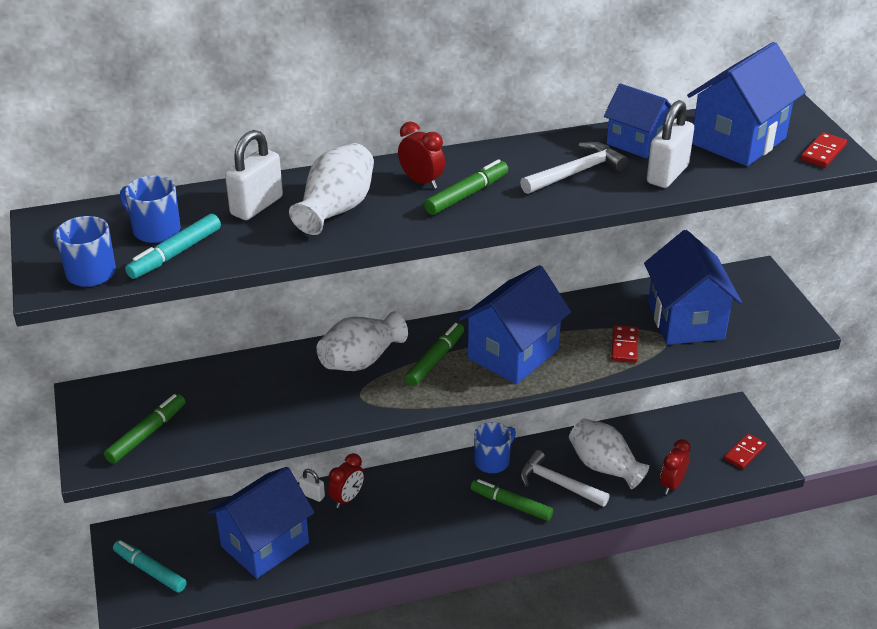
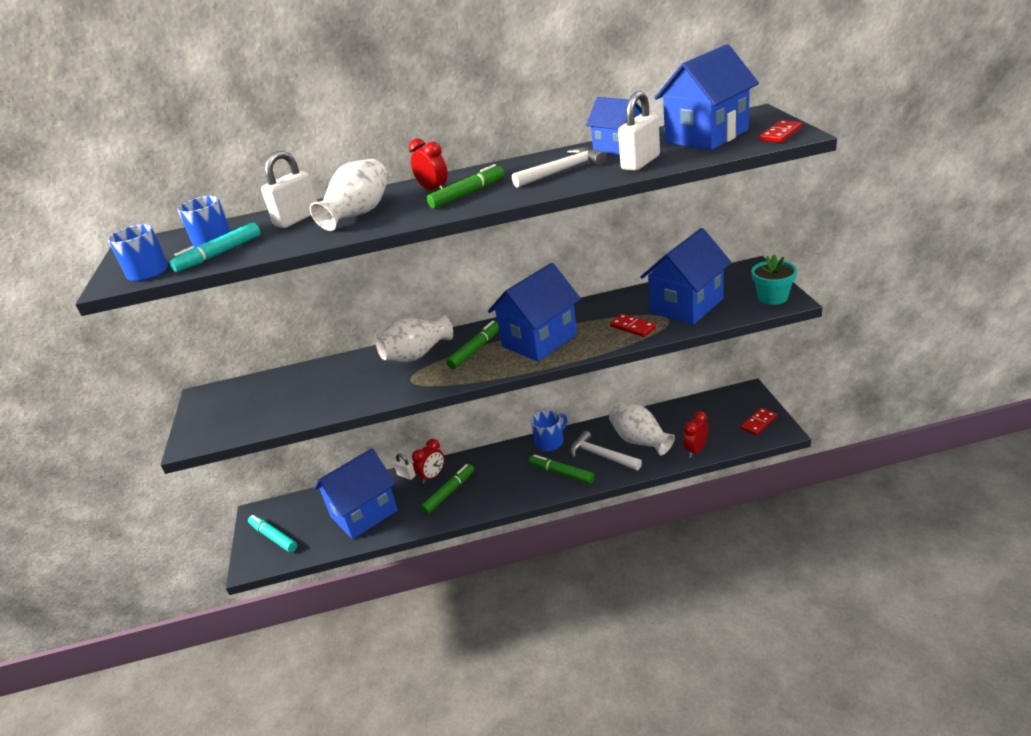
camera: 10 degrees right, 5 degrees down
(147, 434) = (238, 418): green marker -> green marker (449, 492)
(624, 346) = (632, 327): red domino -> red domino turned 60 degrees counterclockwise
(685, 321) = (686, 306): blue house -> blue house turned 45 degrees clockwise
(785, 320) = (772, 297): none -> turquoise flower pot

